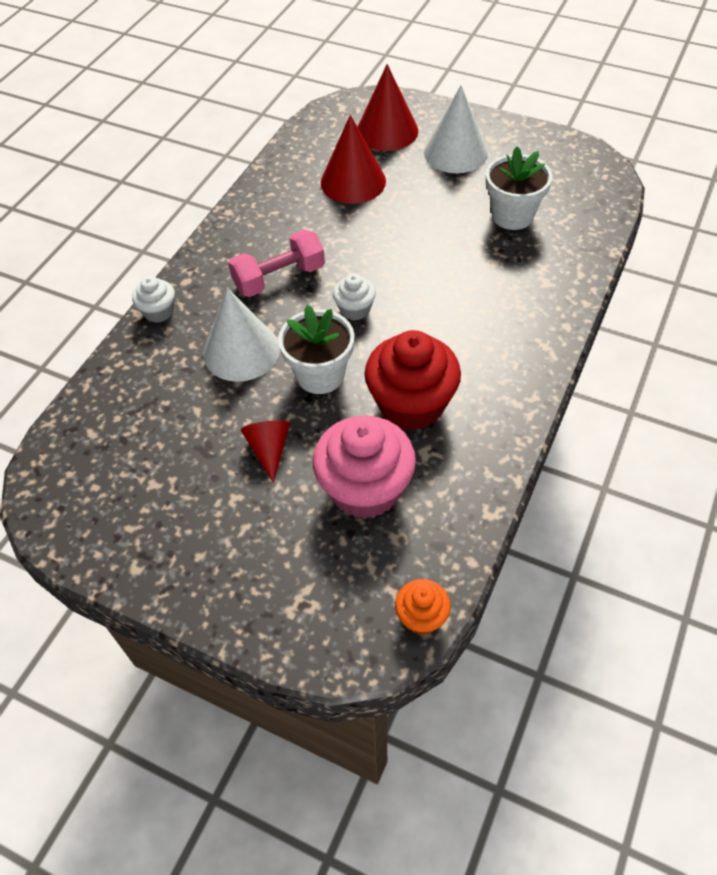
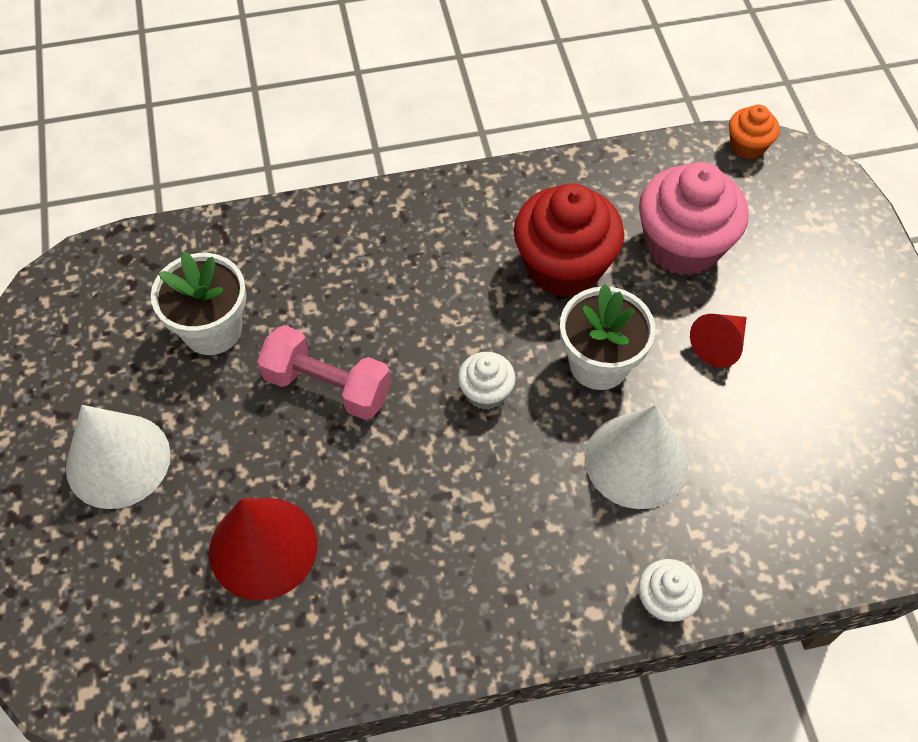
camera: 130 degrees left, 5 degrees up
(279, 278) = (502, 505): pink dumbbell -> pink dumbbell (327, 386)
(387, 131) = (116, 580): red cone -> none

